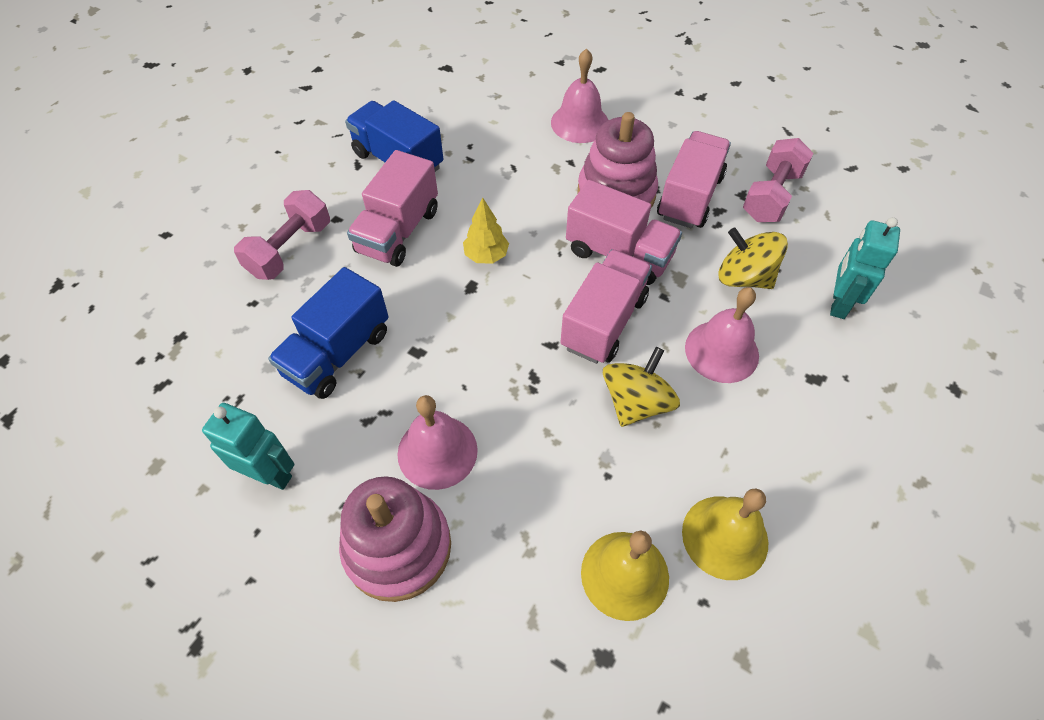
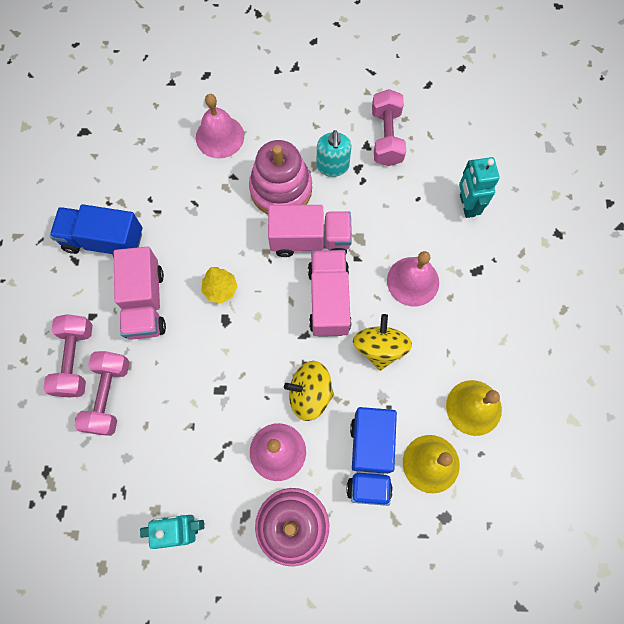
camera: 30 degrees left, 15 degrees up
(296, 298) = (109, 396): none -> pink dumbbell
(338, 353) = (167, 421): blue truck -> blue truck (370, 458)
(689, 197) = (332, 166): pink truck -> turquoise soap dispenser
(744, 277) = (400, 216): yellow spinning top -> yellow spinning top (310, 394)

